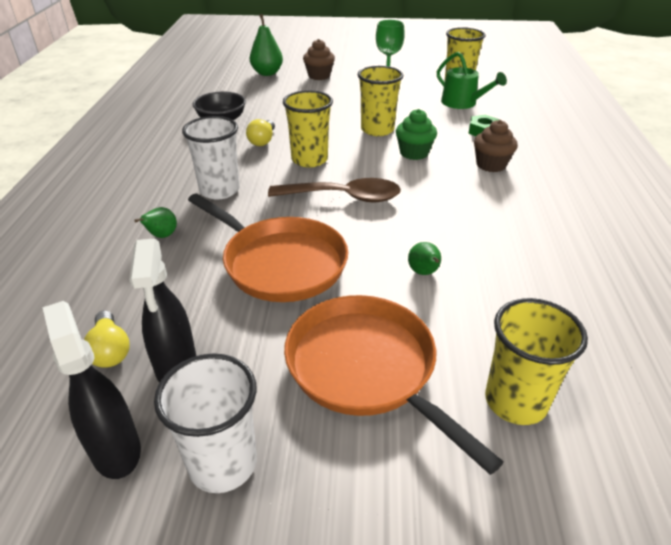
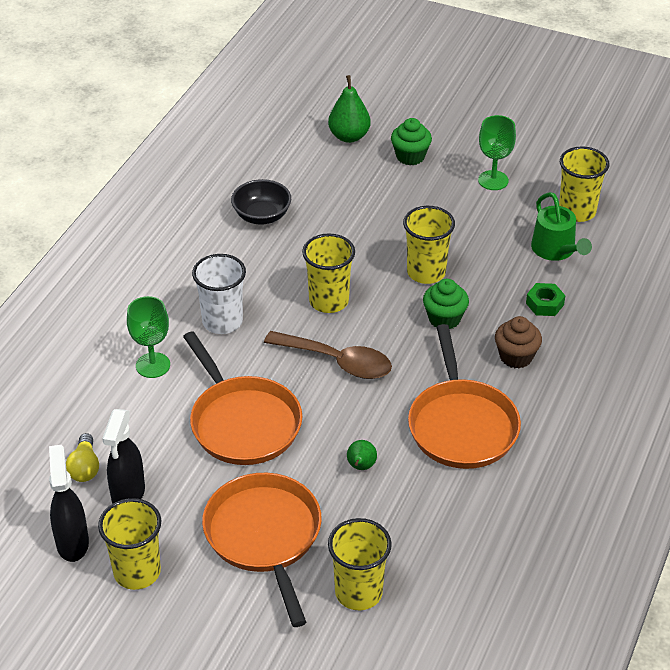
camera: 20 degrees right, 5 degrees up
(162, 236) = (153, 365): green pear -> green goblet
(223, 463) = (137, 572): white cup -> yellow cup
(262, 141) = (293, 259): yellow light bulb -> none
(319, 76) = (410, 156): brown cupcake -> green cupcake
(489, 219) = (462, 426): none -> orange pan

